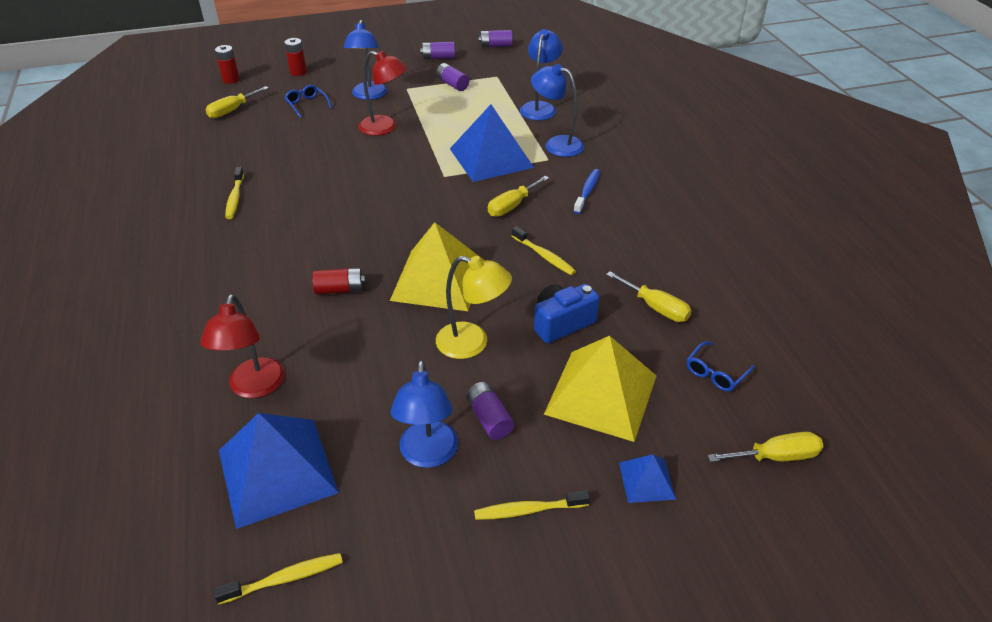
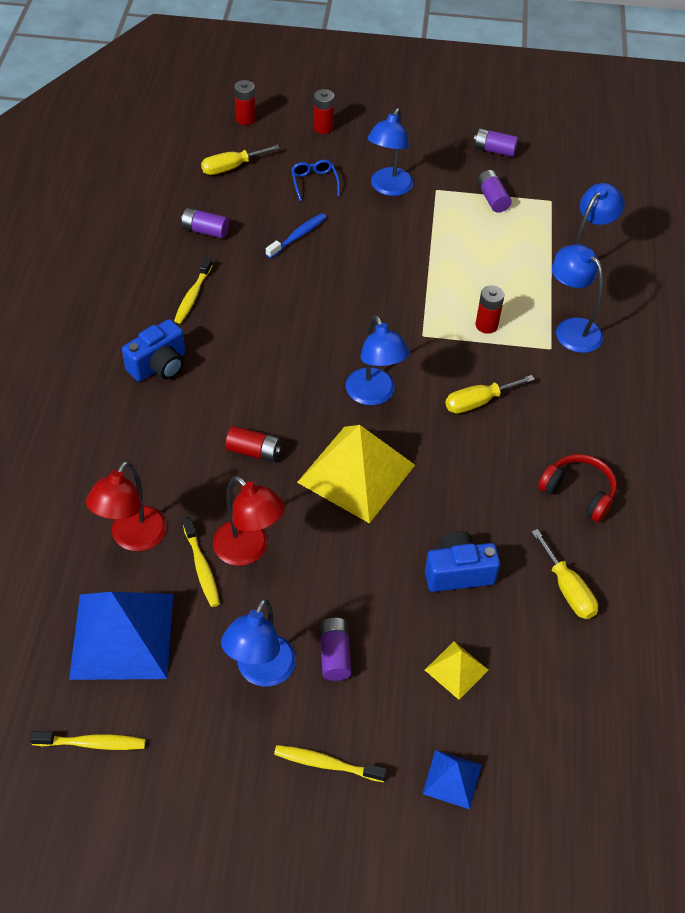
camera: 20 degrees right, 10 degrees up
(225, 252) = (159, 365): none -> blue camera
(385, 128) = (387, 244): red lamp -> red lamp (248, 550)
(425, 223) = (374, 395): none -> blue lamp
(472, 344) = (356, 564): yellow lamp -> none
(491, 157) = (486, 325): blue pyramid -> red battery
(495, 46) = (573, 150): purple battery -> purple battery (205, 231)
(544, 256) = (481, 481): yellow toothbrush -> yellow toothbrush (202, 567)
(587, 191) = (573, 409): blue toothbrush -> blue toothbrush (298, 236)
(601, 394) = (456, 669): yellow pyramid -> yellow pyramid, size x0.48
(624, 242) = (578, 492): none -> red headphones
(716, 373) = (588, 690): blue glasses -> none
(776, 456) = (594, 805): yellow screwdriver -> none

